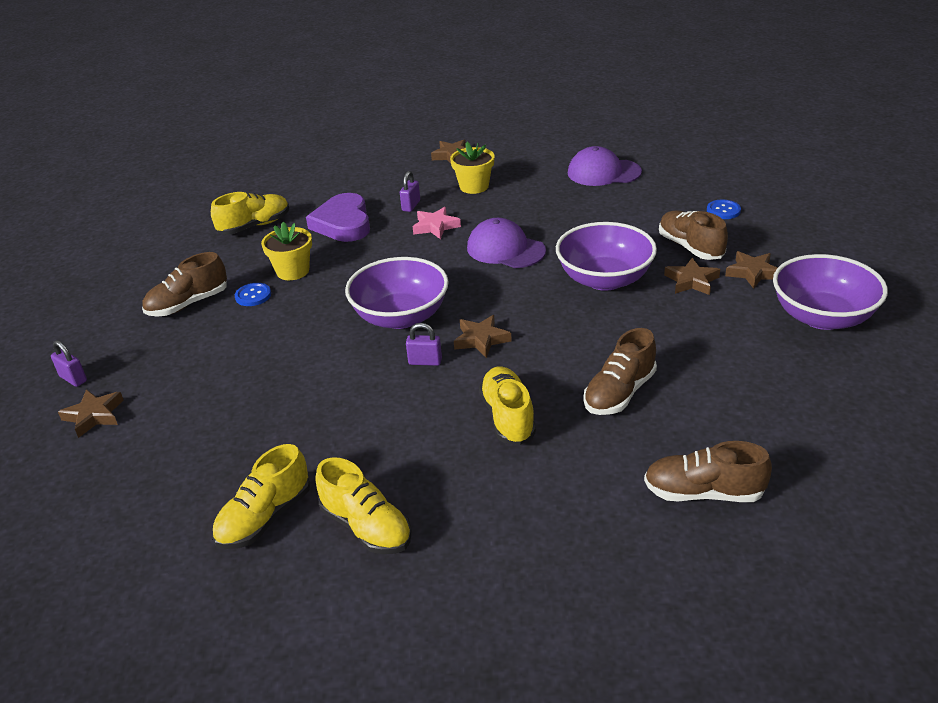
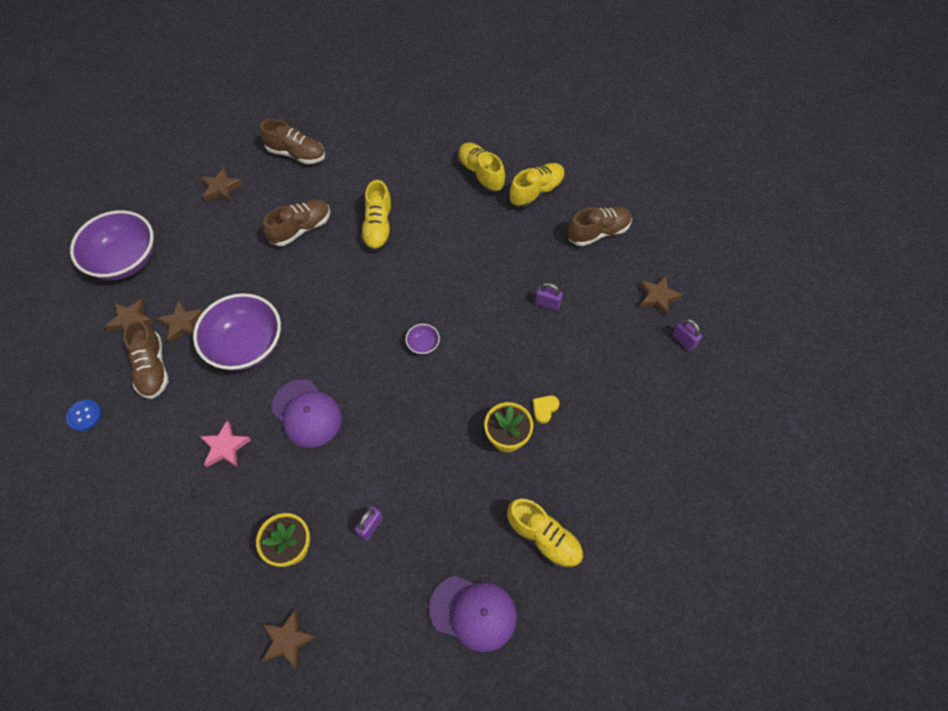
camera: 170 degrees left, 25 degrees up
(188, 304) = (603, 413): brown shoe -> brown shoe (598, 232)
(253, 296) = (544, 409): blue button -> yellow heart
(254, 226) = (543, 538): yellow shoe -> yellow shoe turned 120 degrees counterclockwise
(343, 223) = (448, 512): purple heart -> none
(400, 317) = (423, 344): purple bowl -> purple bowl, size x0.40
(425, 361) = (417, 289): purple padlock -> purple padlock (547, 303)
(435, 226) = (357, 474): pink star -> pink star (225, 447)
(481, 339) = (370, 301): brown star -> brown star (221, 188)
(603, 172) = (143, 531): purple cap -> purple cap (473, 612)

